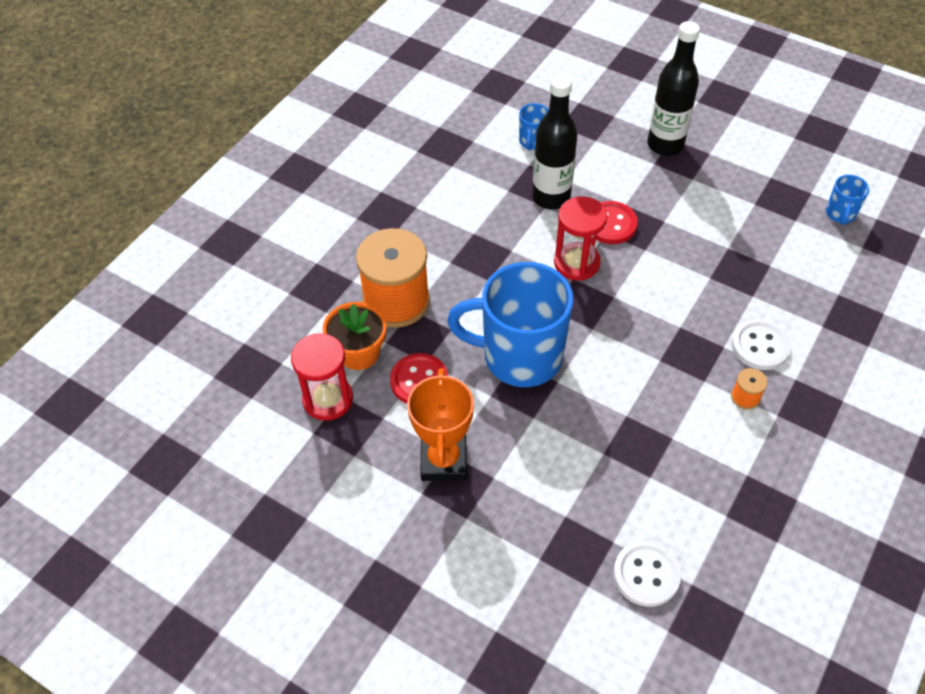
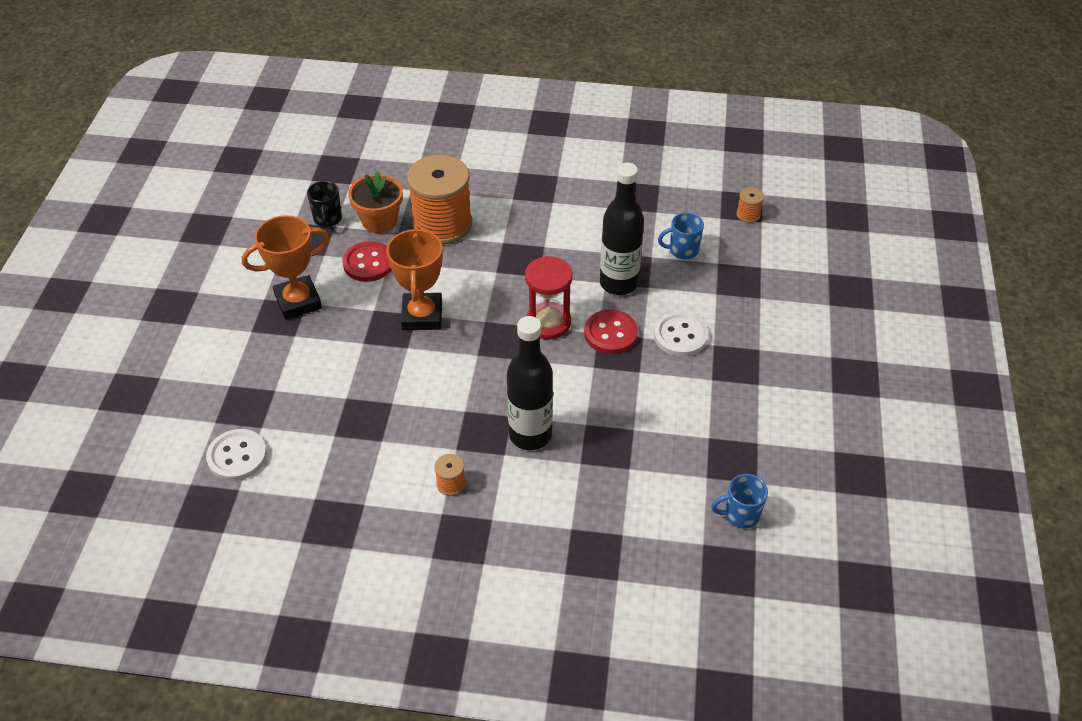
camera: 65 degrees right, 5 degrees down
(328, 399) = (327, 219): red hourglass -> black mug
(512, 86) = (748, 214): none -> orange spool
(520, 356) = (422, 316): blue mug -> orange trophy
(665, 145) = (745, 346): black bottle -> black bottle (530, 435)
(760, 346) = (518, 482): white button -> white button (680, 336)

